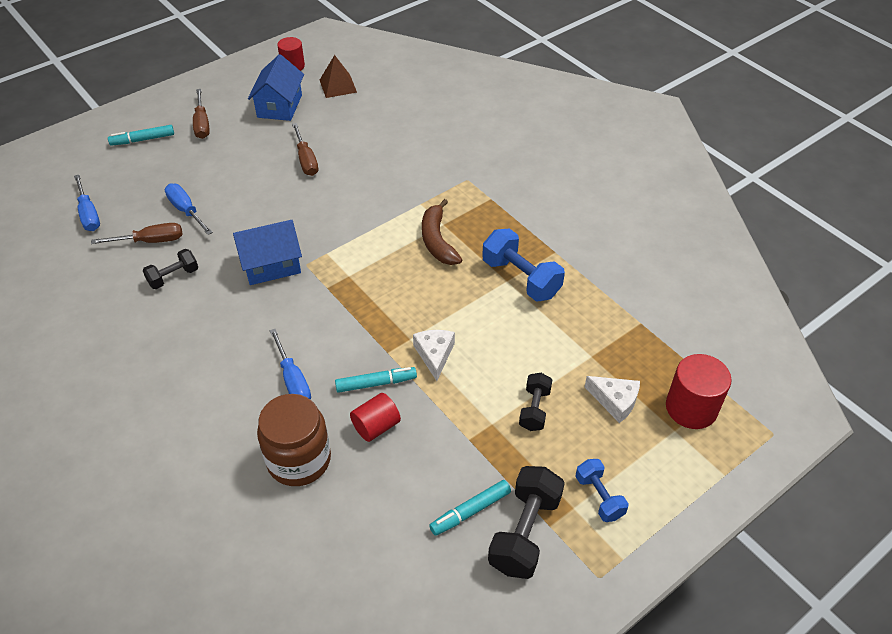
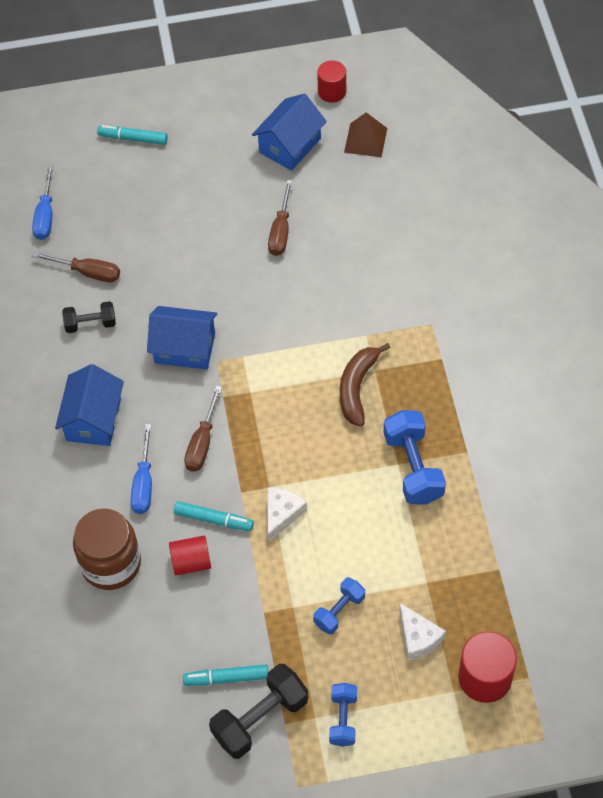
camera: 30 degrees right, 10 degrees up
(186, 210) = (135, 248): blue screwdriver -> none
(202, 124) = (200, 140): brown screwdriver -> brown screwdriver (202, 443)
(216, 348) = (93, 419): none -> blue house
(534, 409) = (339, 611): black dumbbell -> blue dumbbell

